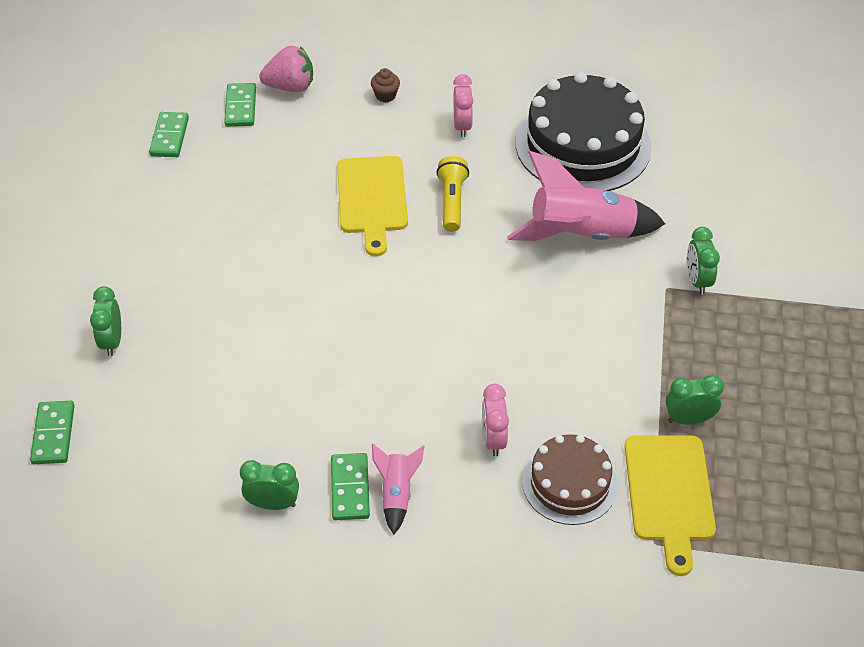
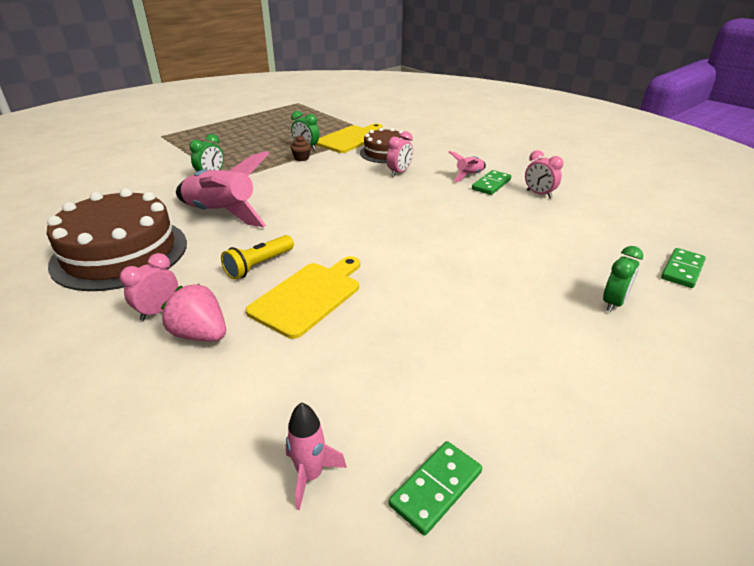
camera: 140 degrees left, 15 degrees down
(240, 107) = (310, 475): green domino -> pink rocket
(273, 503) = (539, 194): green clock -> pink clock
(290, 87) = (223, 465): pink strawberry -> pink strawberry (200, 334)
(385, 95) = (159, 381): brown cupcake -> brown cupcake (301, 158)
(583, 145) = (120, 253): black cake -> brown cake

